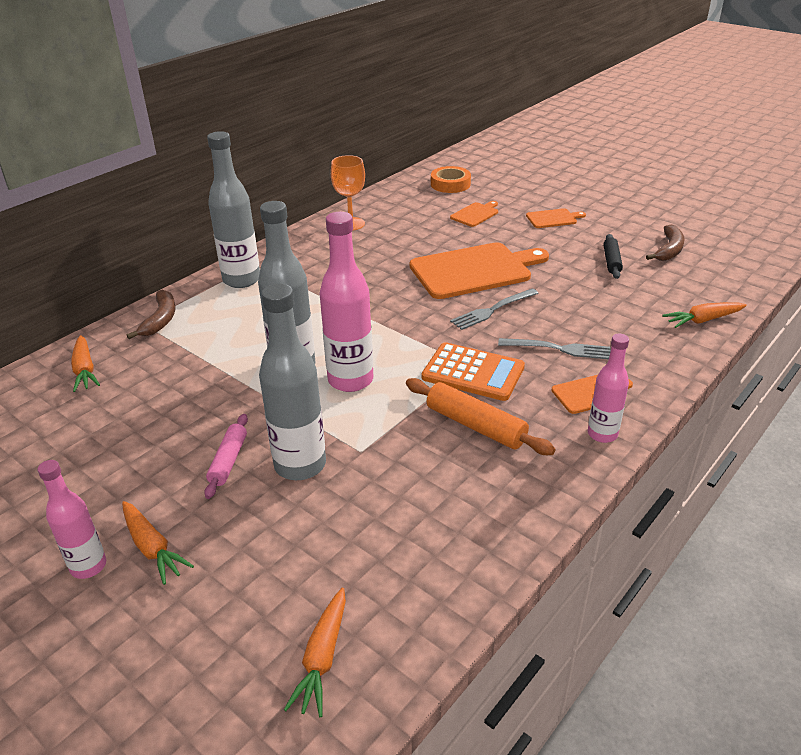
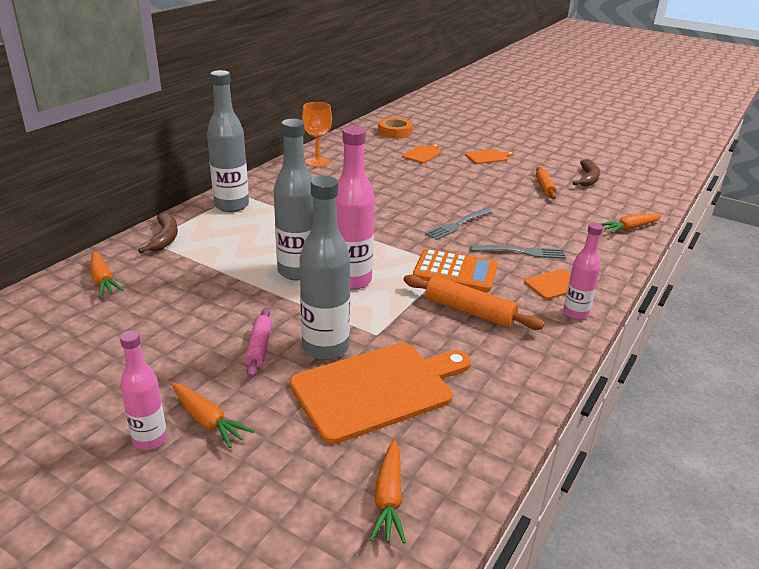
camera: 10 degrees left, 5 degrees down
(474, 270) = (434, 195): orange cutting board -> orange cutting board (377, 389)
(611, 261) = (544, 187): black rolling pin -> orange rolling pin

